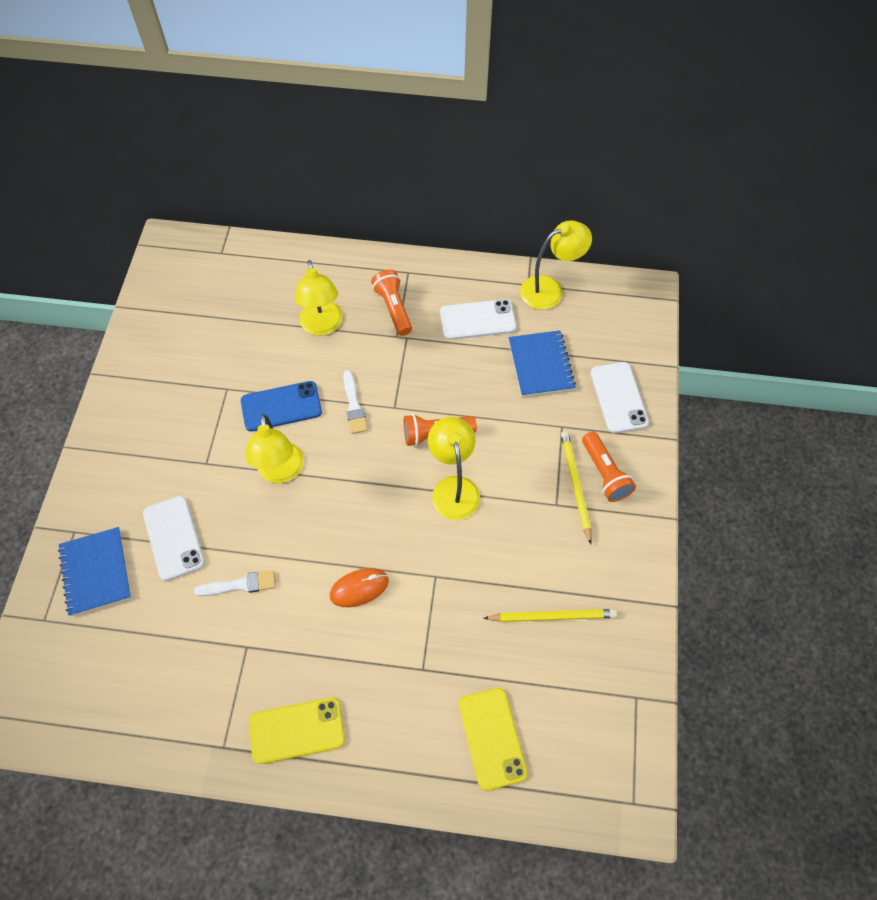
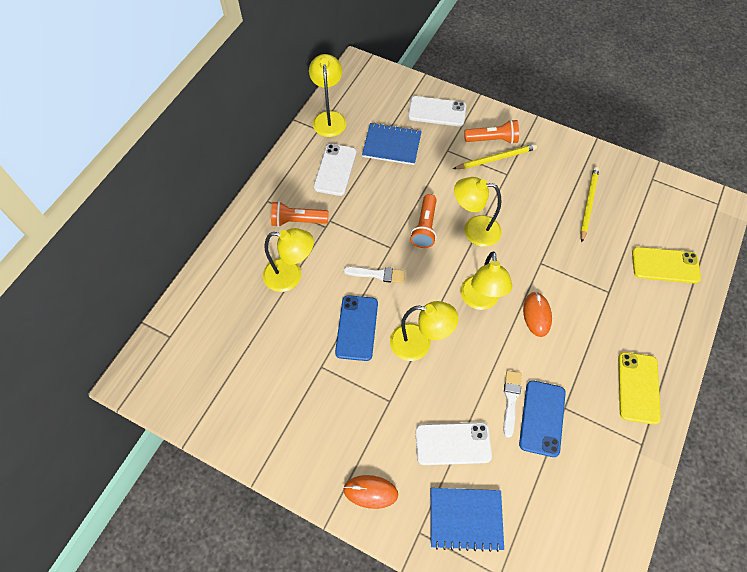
camera: 70 degrees left, 0 degrees up
(105, 475) = (370, 492): none -> orange mouse
(227, 624) = (542, 418): none -> blue phone
(357, 520) = (480, 300): none -> yellow lamp
(575, 485) = (496, 158): yellow pencil -> yellow pencil turned 150 degrees clockwise

